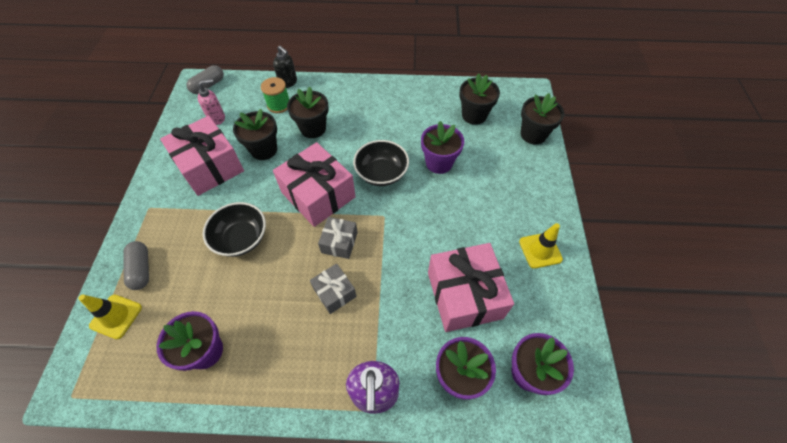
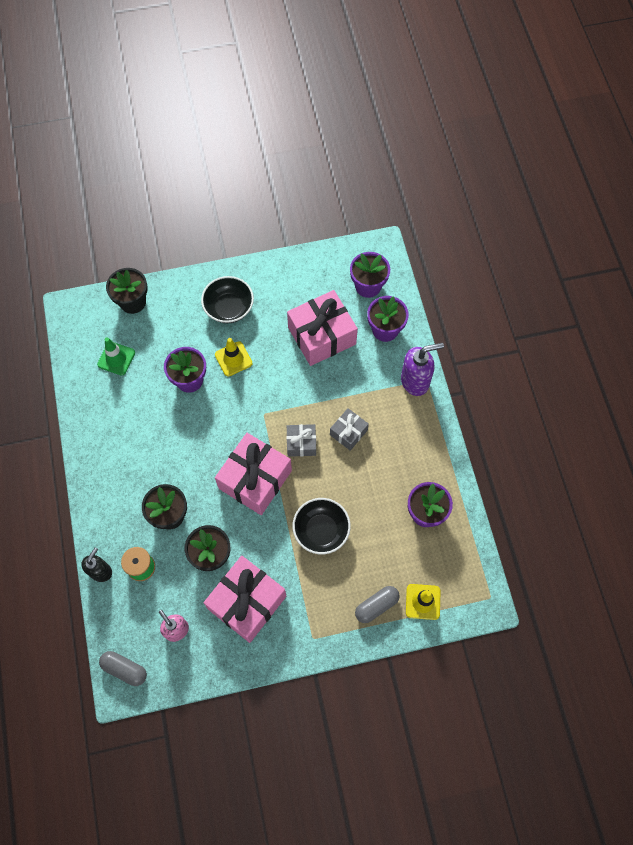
camera: 105 degrees left, 10 degrees up
(381, 173) = (215, 429): black bowl -> black bowl (229, 308)
(474, 115) = (116, 358): black flower pot -> green traffic cone
(540, 250) = (265, 286): yellow traffic cone -> yellow traffic cone (233, 359)

